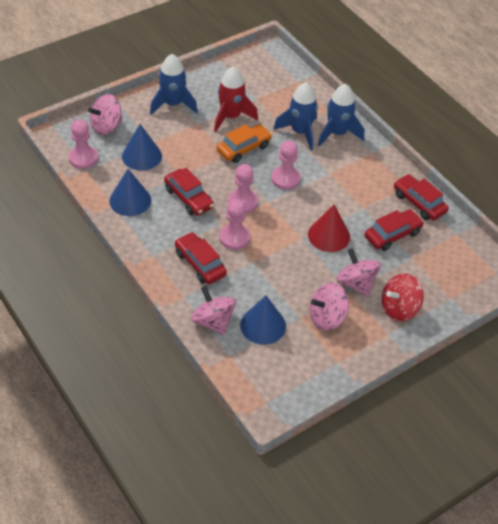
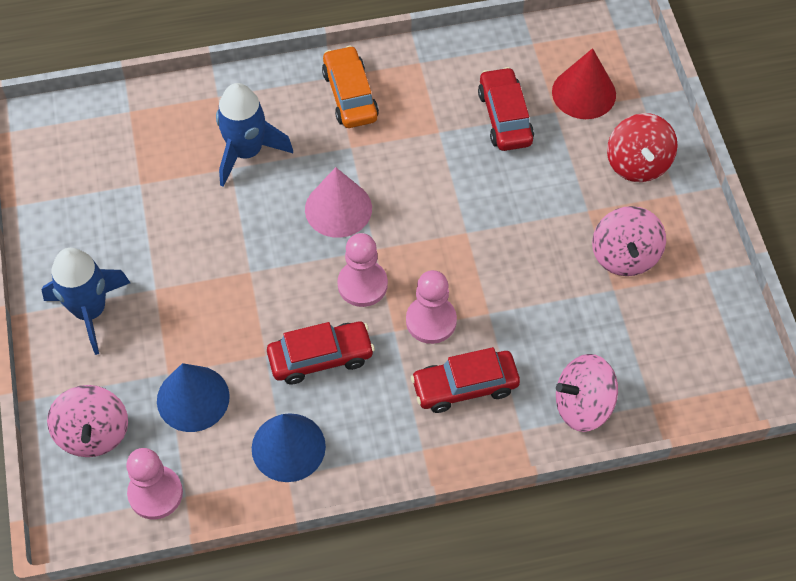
camera: 65 degrees left, 10 degrees up
(231, 117) = (164, 235): red rocket -> none
(244, 148) = (246, 242): orange car -> orange car (350, 95)
(263, 325) = (612, 342): blue cone -> none
(285, 179) = (338, 208): pink pawn -> pink cone
(329, 235) = (475, 195): red cone -> red cone (584, 93)
(337, 133) = (273, 104): blue rocket -> none
(356, 283) = (576, 196): pink spinning top -> none
(419, 203) = (458, 61): red car -> none

